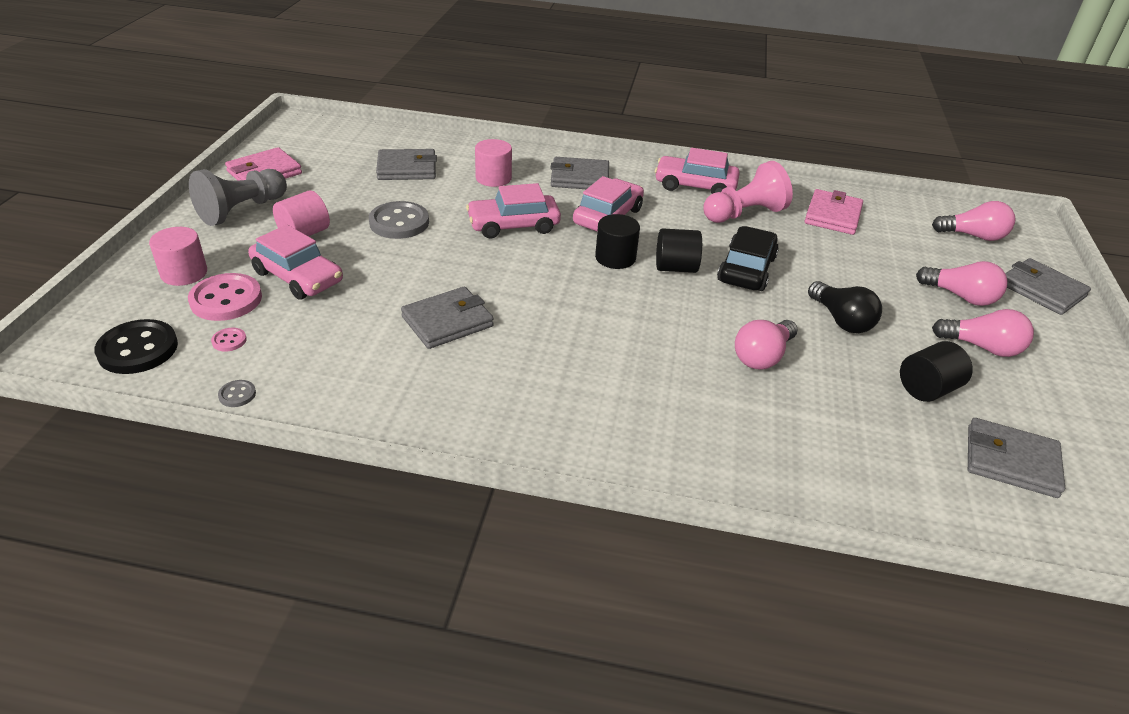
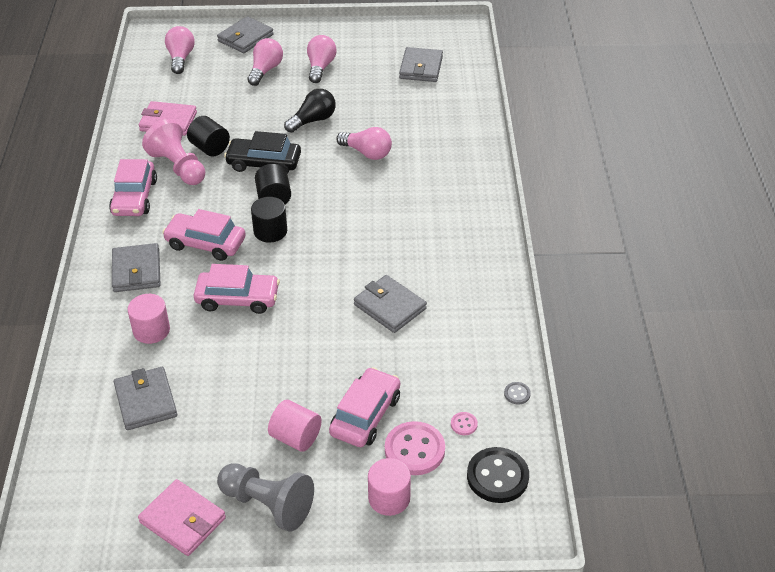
camera: 100 degrees left, 5 degrees up
(399, 222) = (255, 375): grey button -> none
(513, 225) = (237, 298): pink car -> pink car turned 60 degrees counterclockwise
(927, 389) = (371, 90): black cylinder -> black cylinder (210, 148)

